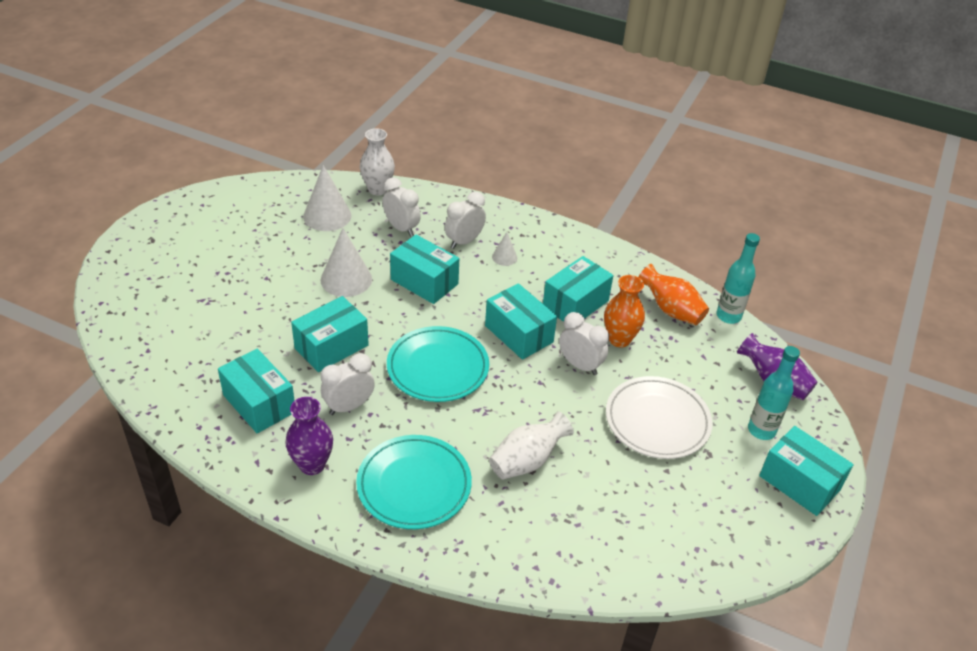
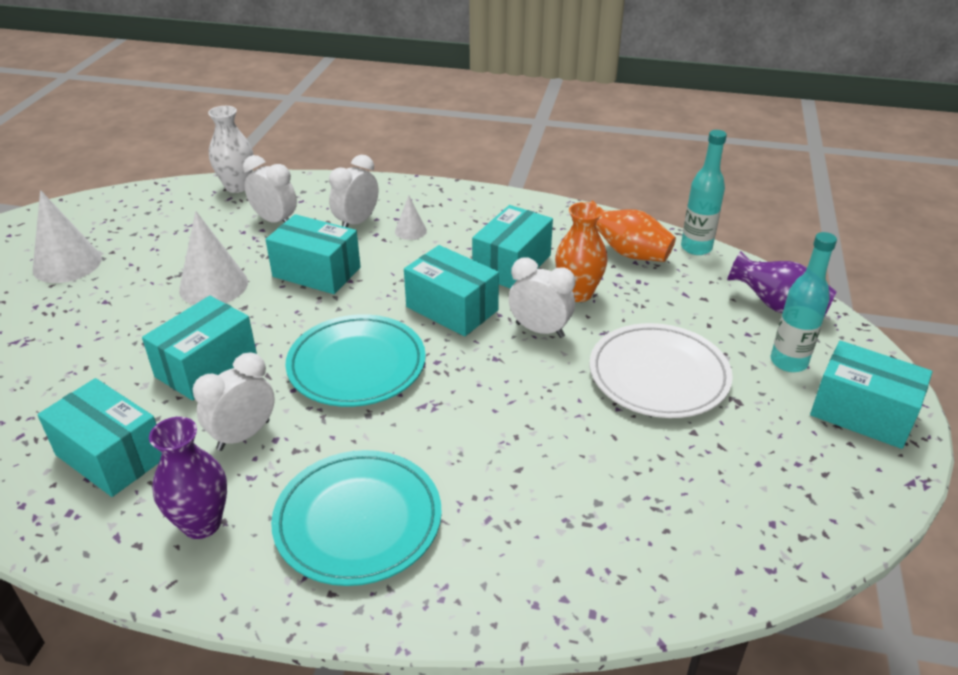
camera: 10 degrees left, 5 degrees down
(327, 216) = (177, 222): white cone -> white cone (67, 264)
(527, 461) = (507, 457): white vase -> none

